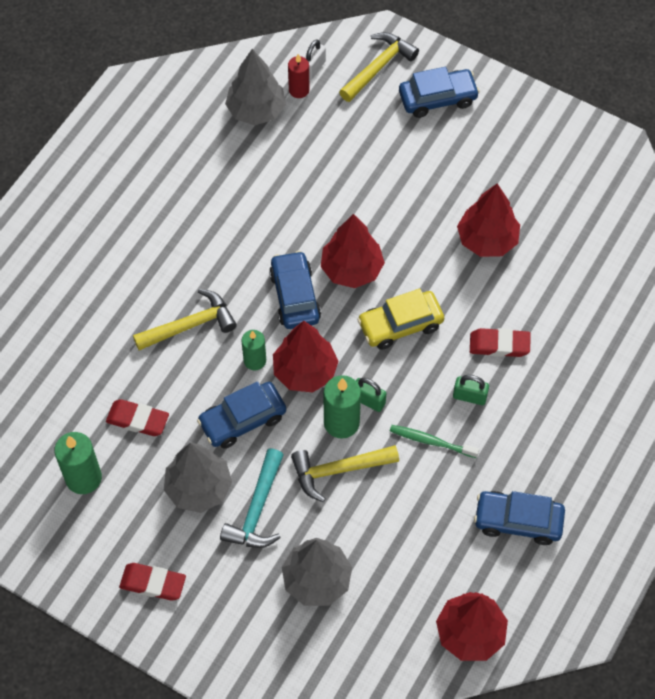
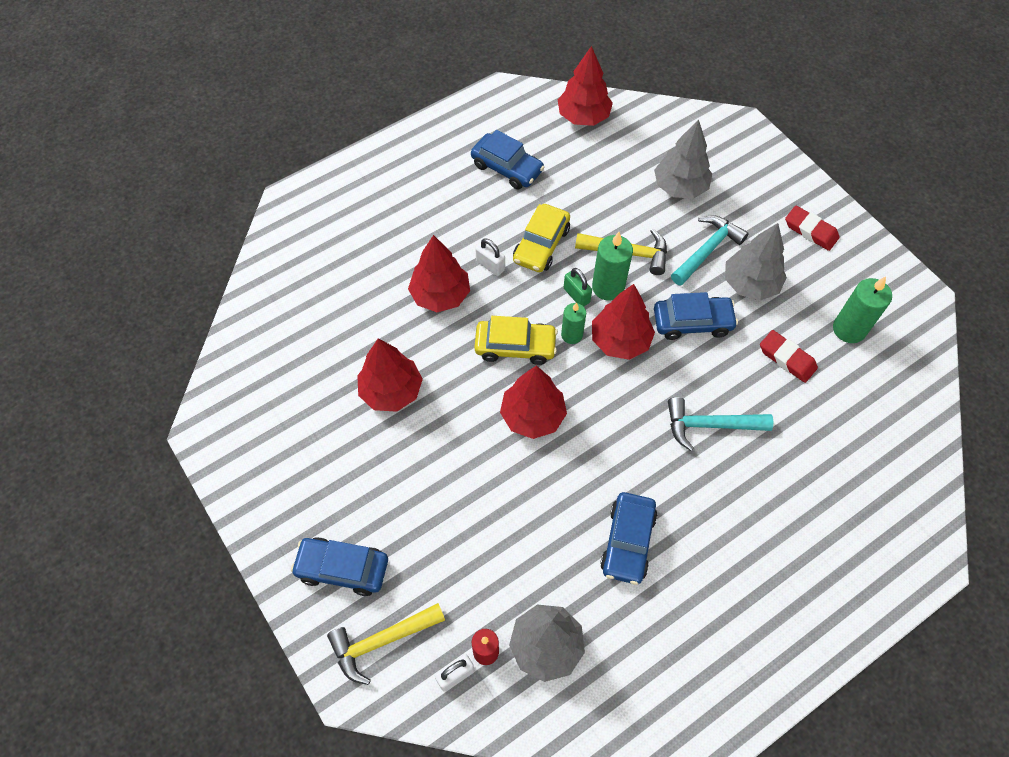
camera: 155 degrees left, 0 degrees up
(190, 325) = (710, 425): yellow hammer -> turquoise hammer
(255, 360) = (661, 368): green candle -> green candle (571, 335)
(295, 296) = (599, 412): blue car -> blue car (628, 542)
(431, 441) = (541, 245): green toothbrush -> yellow car
(469, 396) = (490, 265): green padlock -> white padlock
(499, 345) = (440, 295): red eraser -> red tree

